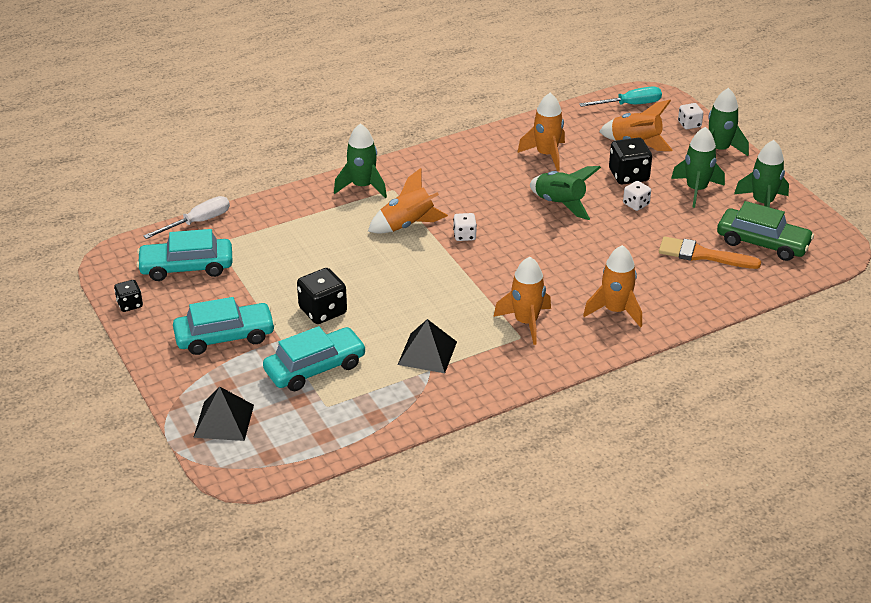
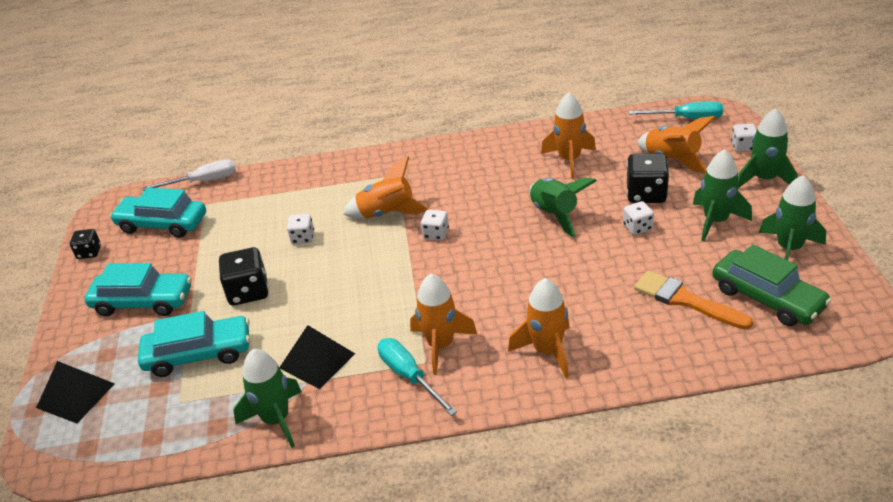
camera: 25 degrees right, 0 degrees up
(341, 258) = (302, 238): none -> white dice
(362, 186) = (370, 168): green rocket -> green rocket (276, 420)
(514, 349) = (409, 376): none -> turquoise screwdriver

